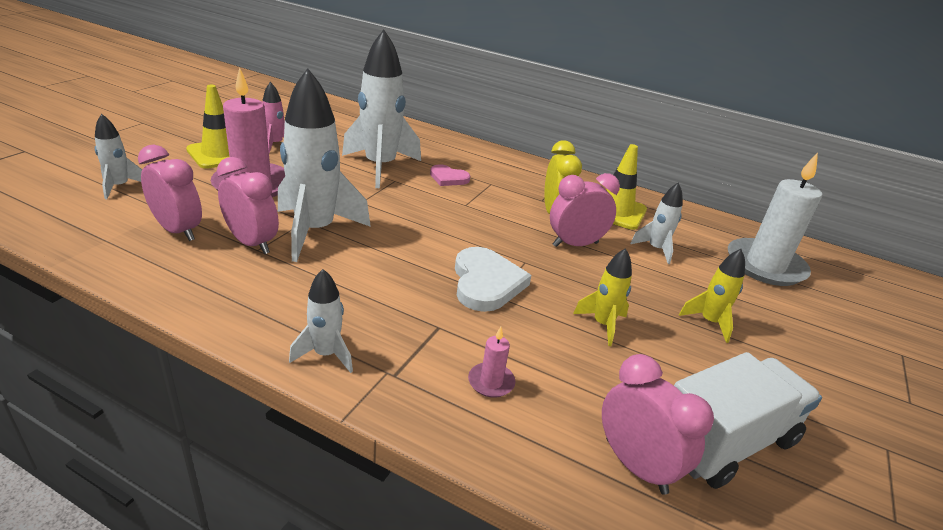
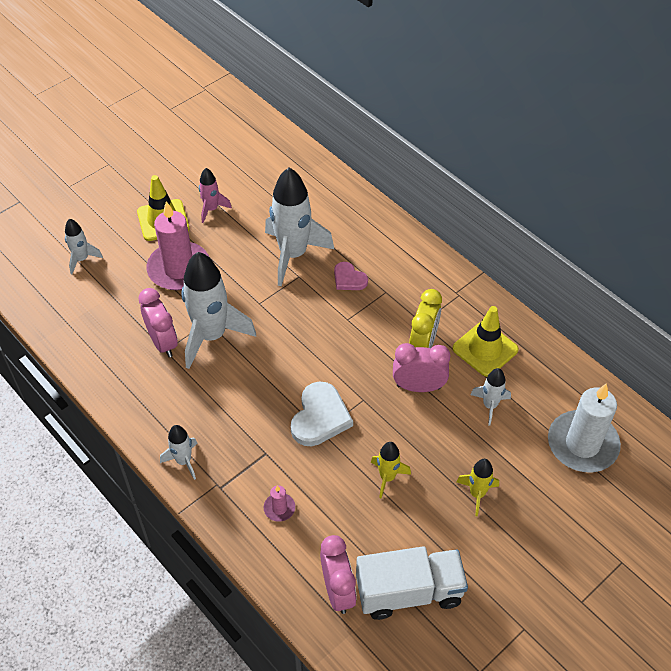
camera: 25 degrees right, 20 degrees up
(178, 231) = (115, 320): pink clock -> none

